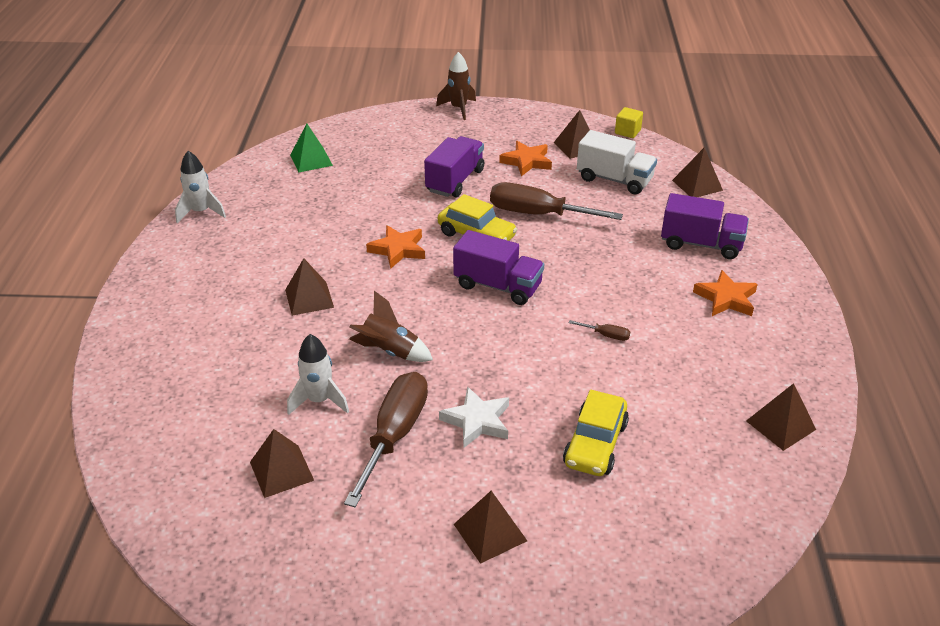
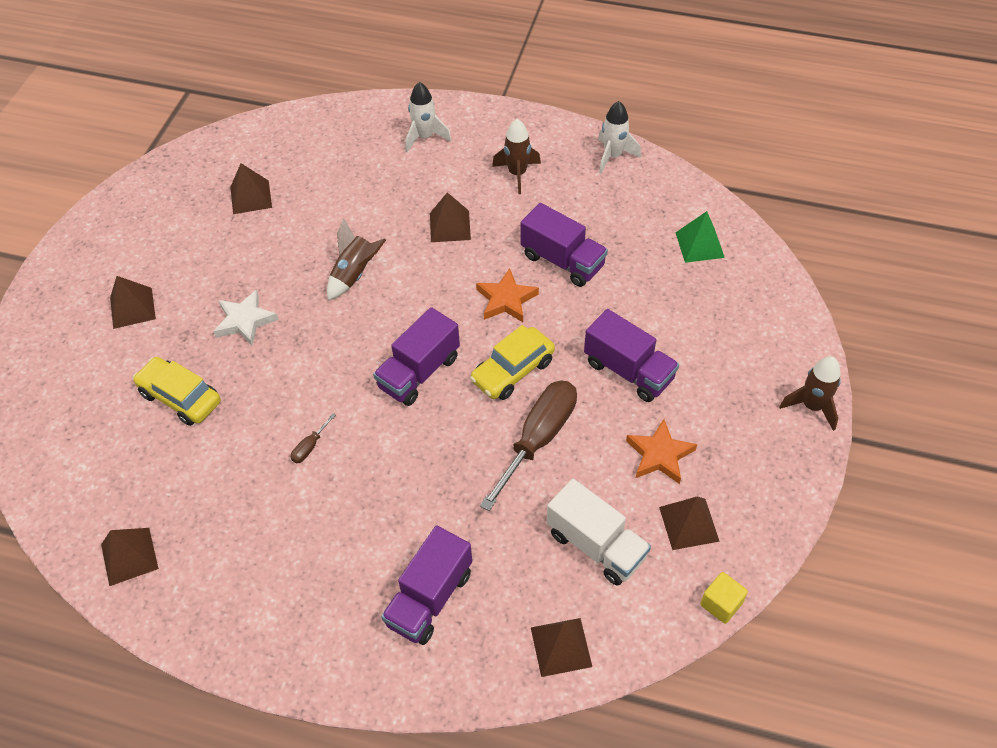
camera: 105 degrees right, 15 degrees up
(228, 266) = (517, 174): none -> brown rocket
(319, 400) = (314, 223): white rocket -> white rocket (425, 137)
(343, 225) = (562, 261): none -> purple truck
(395, 435) = (255, 265): brown screwdriver -> none
(614, 180) = (596, 545): white truck -> white truck turned 90 degrees counterclockwise
(726, 298) = (323, 584): orange star -> none

